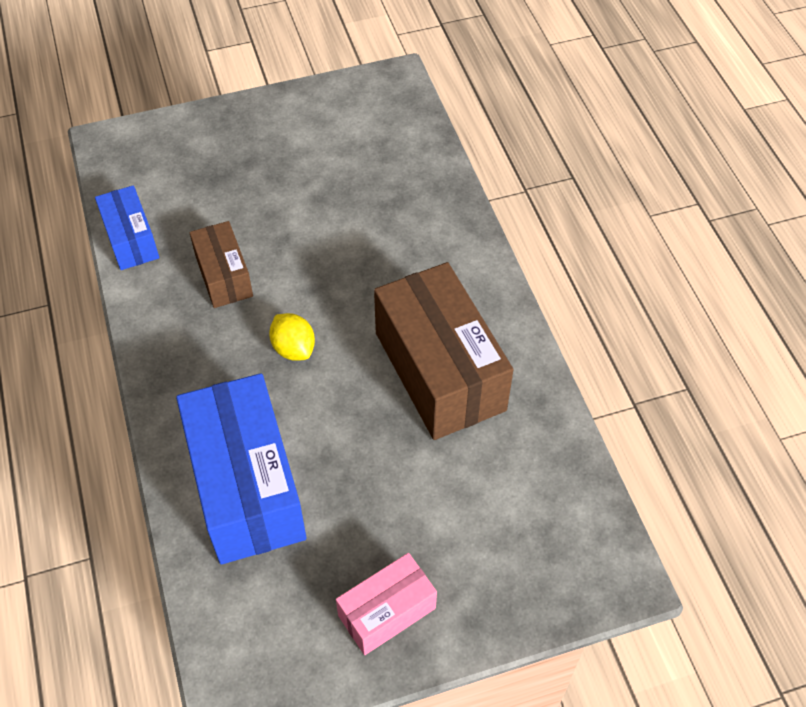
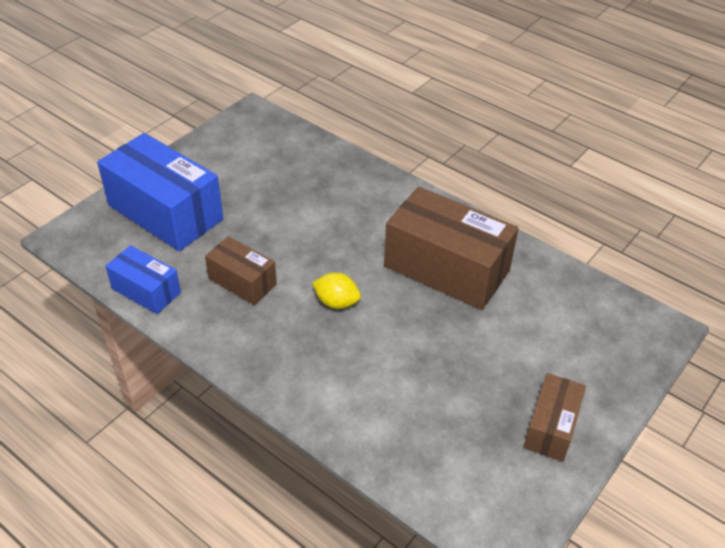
camera: 35 degrees left, 10 degrees down
(247, 486) = (386, 404): blue box -> blue box (165, 212)
(387, 612) = (551, 427): pink box -> brown box

